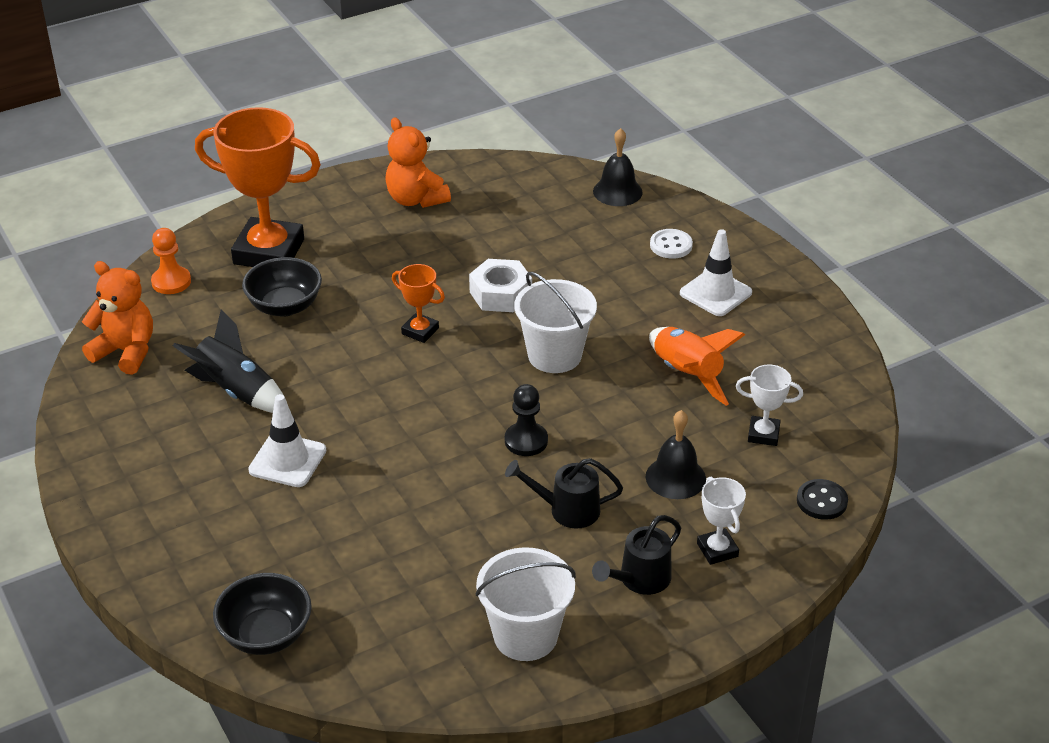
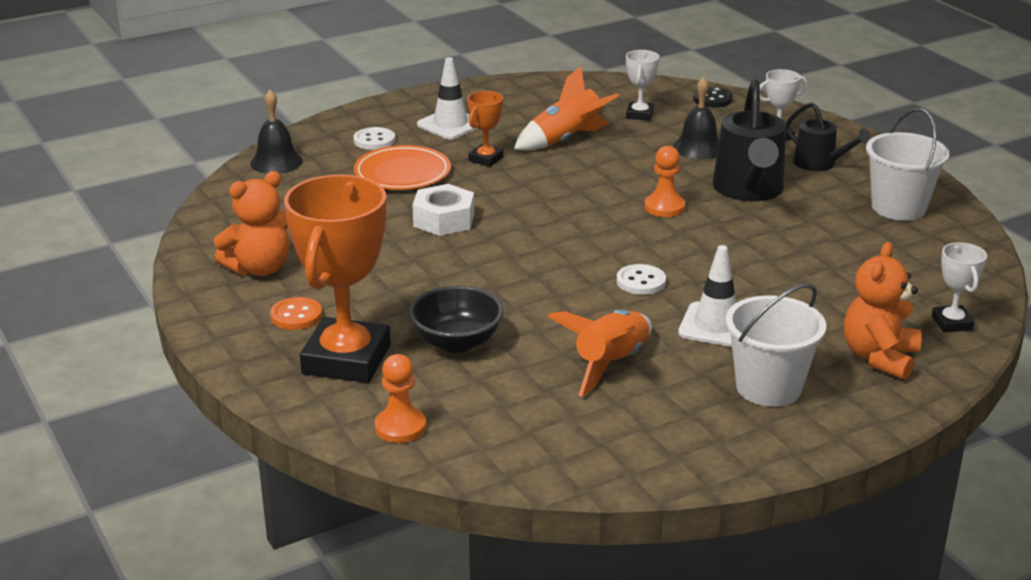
camera: 90 degrees left, 10 degrees down
(126, 352) = (543, 448): orange teddy bear -> orange teddy bear (879, 357)
(236, 391) = (610, 364): black rocket -> orange rocket
(266, 635) = (952, 323): black bowl -> white trophy
(338, 223) = (296, 316): none -> orange button
(373, 416) = (641, 281): none -> white button
(420, 331) = (504, 260): orange trophy -> orange trophy (486, 159)
(526, 441) = (664, 207): black pawn -> orange pawn
(554, 355) = (541, 194): white bucket -> white bucket (768, 387)
(566, 510) = (749, 191): black watering can -> black watering can, size x1.68
(599, 266) = (402, 173): none -> orange plate

